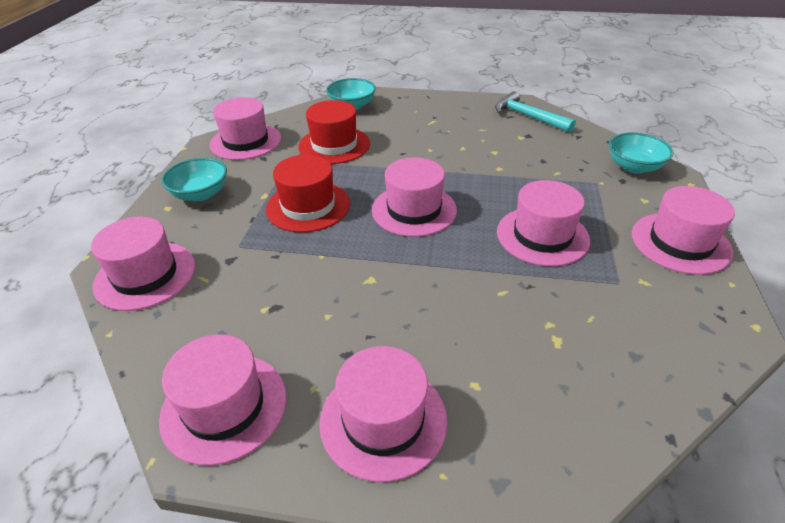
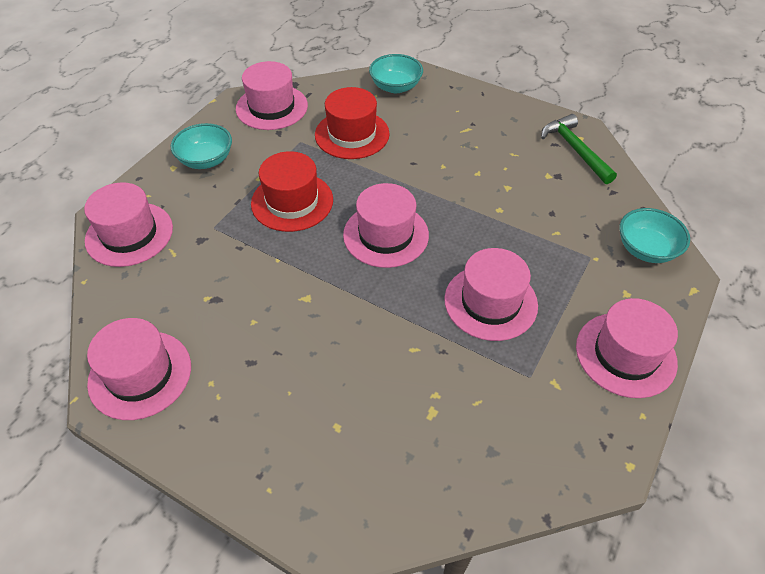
camera: 20 degrees right, 10 degrees up
(383, 420) = (249, 429): pink hat -> none
(528, 116) = (575, 150): turquoise hammer -> green hammer

